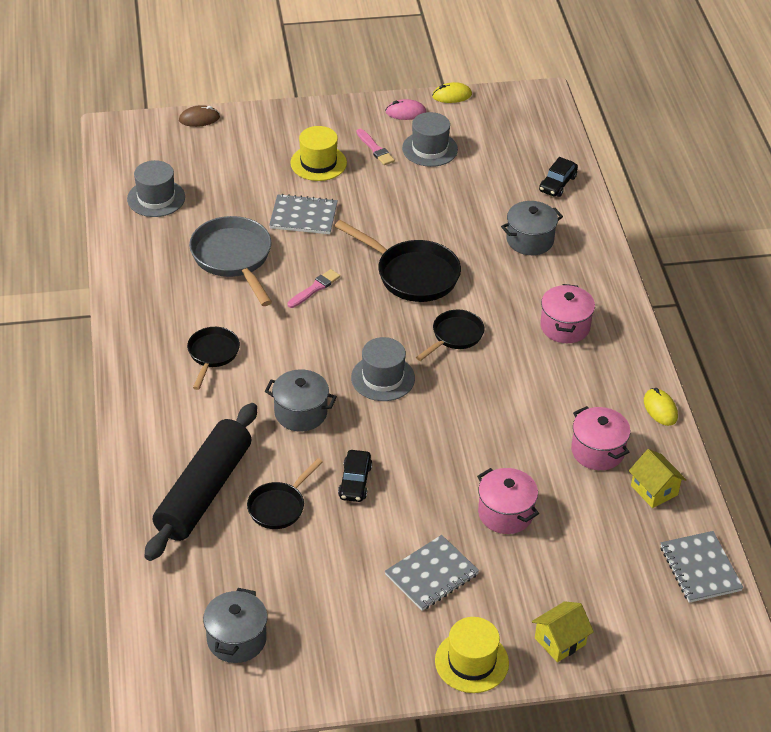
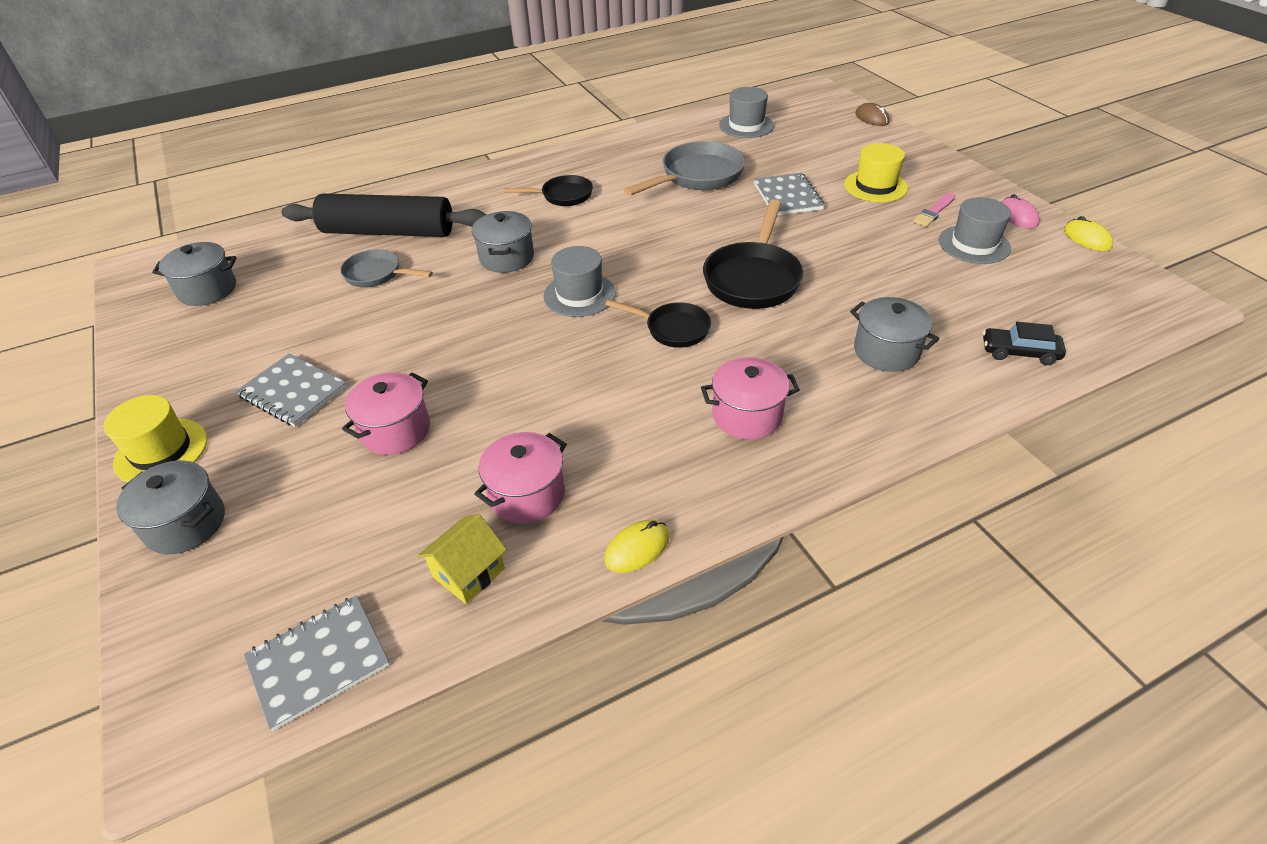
camera: 75 degrees right, 0 degrees up
(279, 506) = (377, 274): black pan -> grey pan
(315, 288) = (687, 226): pink brush -> none
(355, 482) = (420, 310): black car -> none
(560, 641) = (185, 524): yellow house -> grey pot

